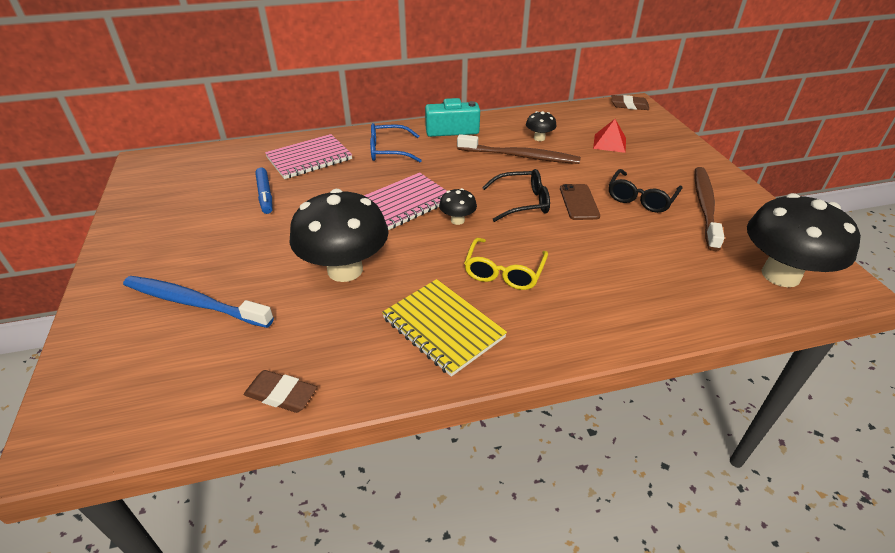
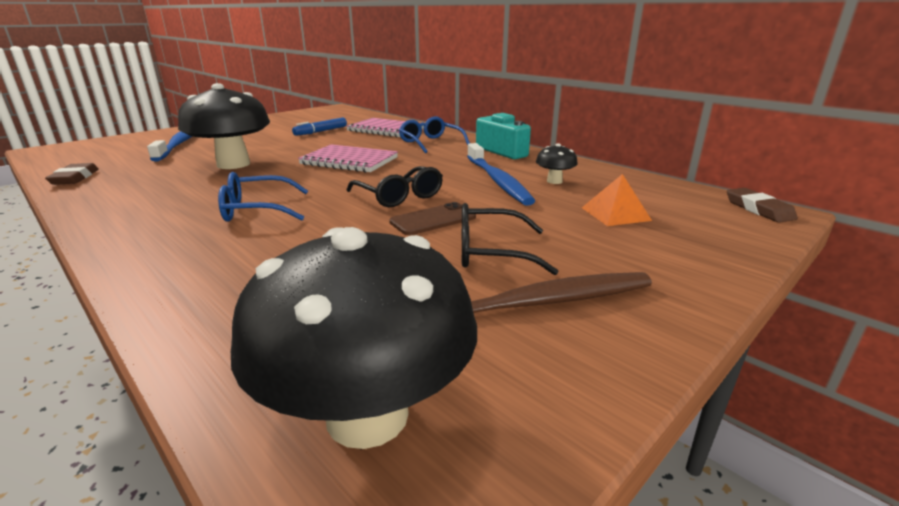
camera: 60 degrees right, 15 degrees down
(443, 328) = (157, 204): yellow notebook -> none
(457, 220) = (337, 180): black mushroom -> none
(504, 272) = (257, 210): yellow glasses -> blue glasses
(520, 156) = (497, 181): brown toothbrush -> blue toothbrush
(609, 143) = (615, 214): red pyramid -> orange pyramid

